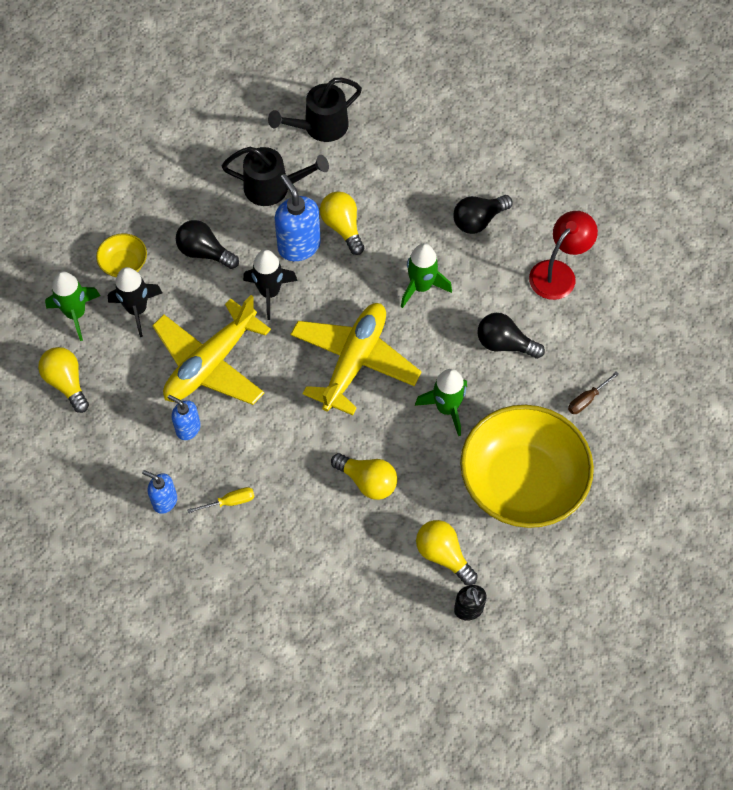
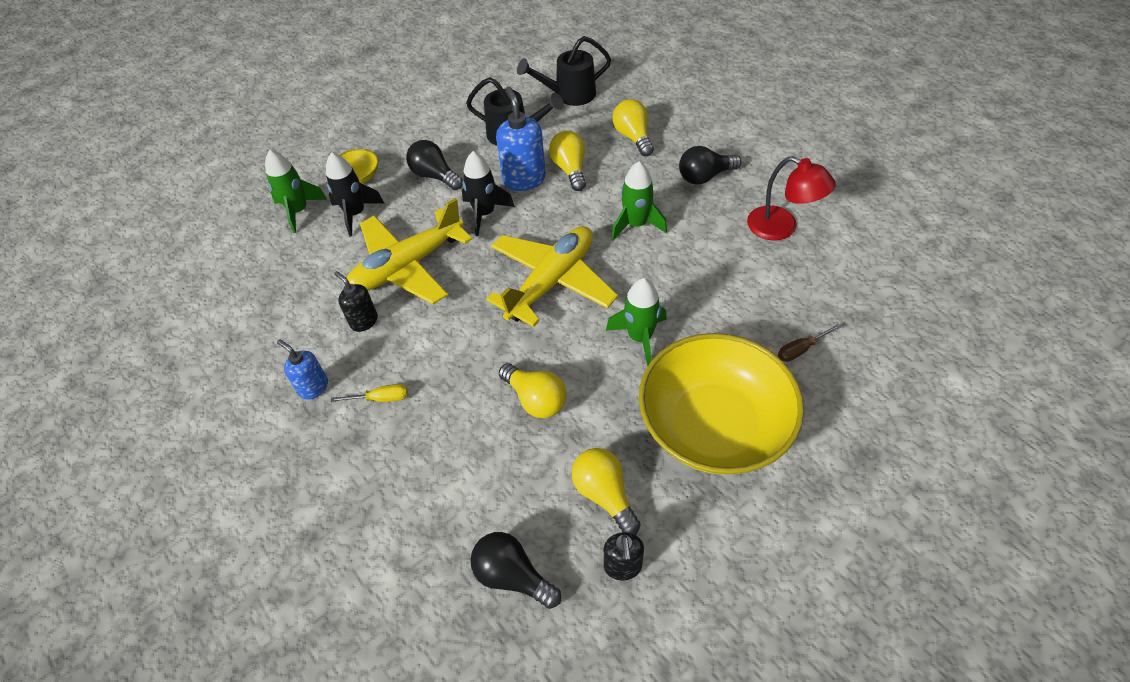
camera: 15 degrees right, 10 degrees down
(67, 383) = (265, 266): yellow light bulb -> yellow light bulb (633, 137)
(188, 428) = (364, 321): blue soap dispenser -> black soap dispenser
(505, 344) = (714, 285): black light bulb -> black light bulb (513, 576)
(558, 273) = (781, 228): red lamp -> red lamp turned 75 degrees clockwise

